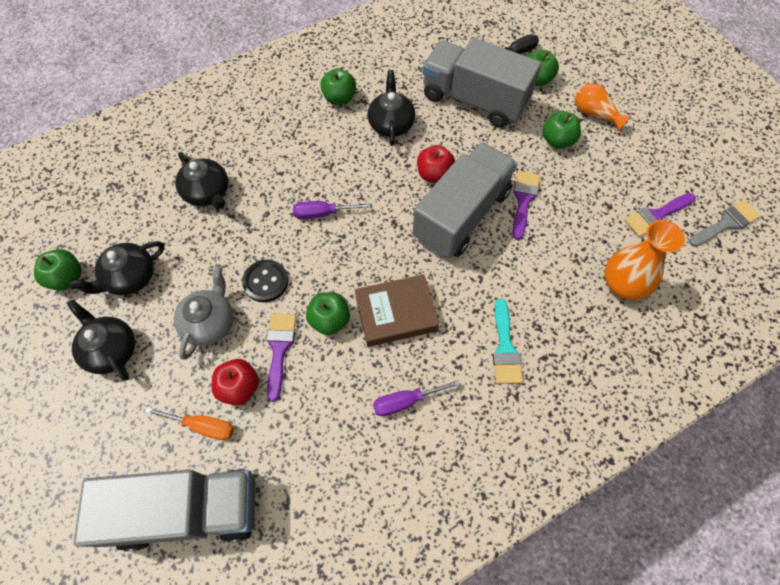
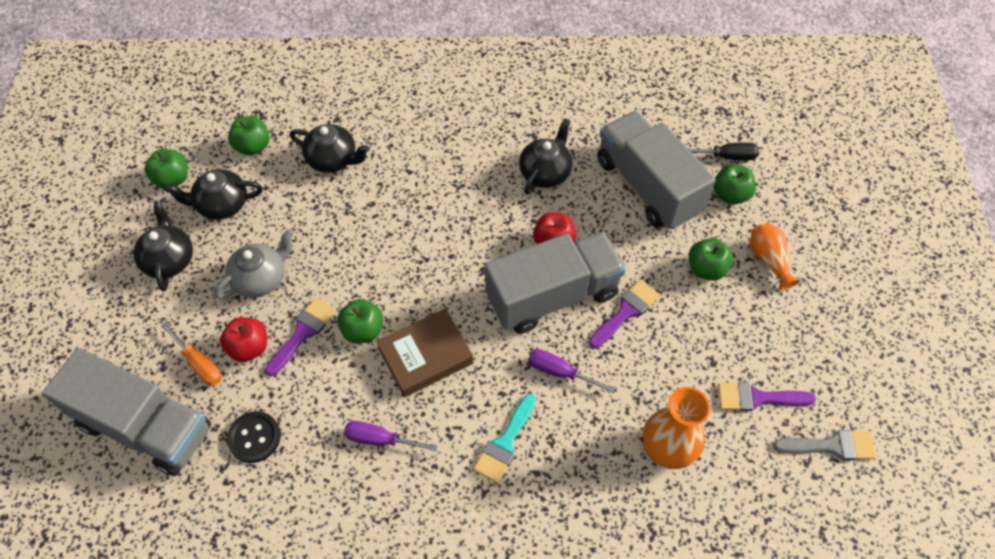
camera: 30 degrees right, 5 degrees down
(207, 193) = (333, 159): black teapot -> black teapot turned 60 degrees counterclockwise
(266, 281) = (330, 266): black button -> black button (254, 437)
(322, 213) = (422, 228): purple screwdriver -> purple screwdriver (560, 372)
(339, 98) = (512, 123): green apple -> green apple (253, 146)
(396, 313) = (425, 356): brown book -> brown book turned 45 degrees counterclockwise

